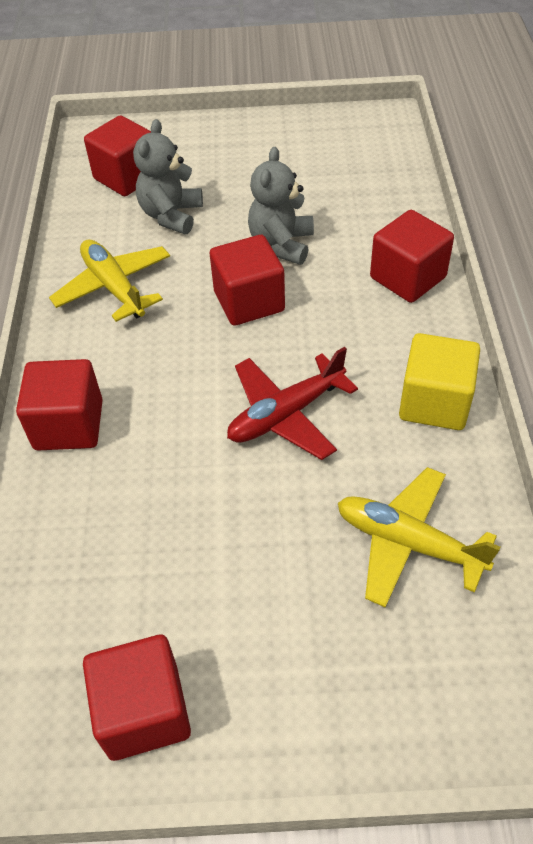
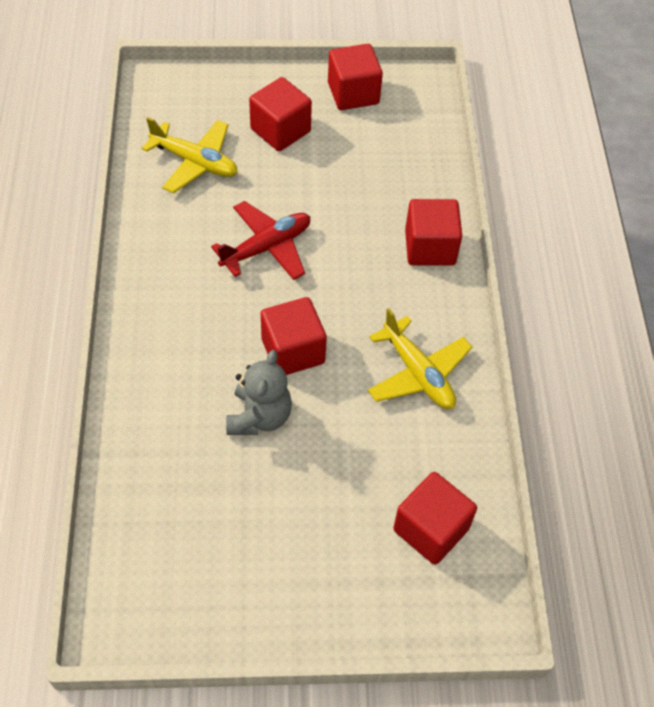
camera: 175 degrees right, 5 degrees up
(171, 215) = (373, 464): grey teddy bear -> none
(407, 277) = (145, 369): red cube -> red cube (280, 130)
(434, 402) = (153, 251): yellow cube -> none

